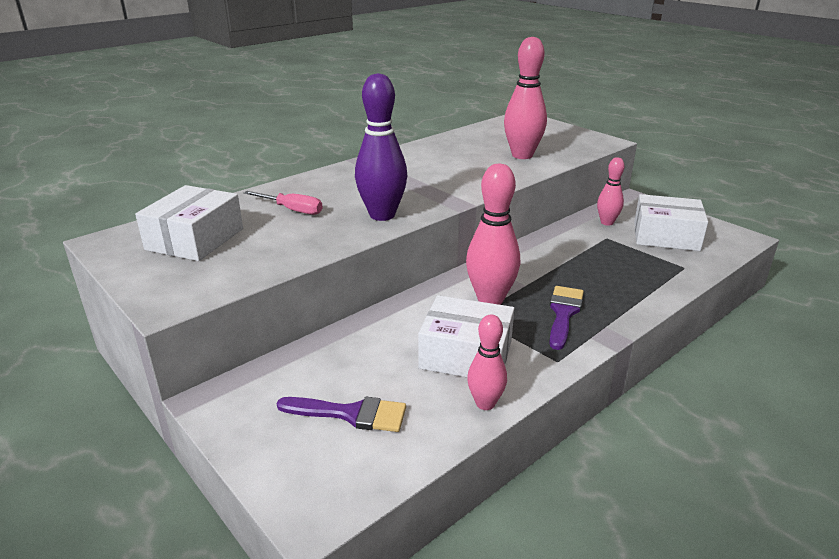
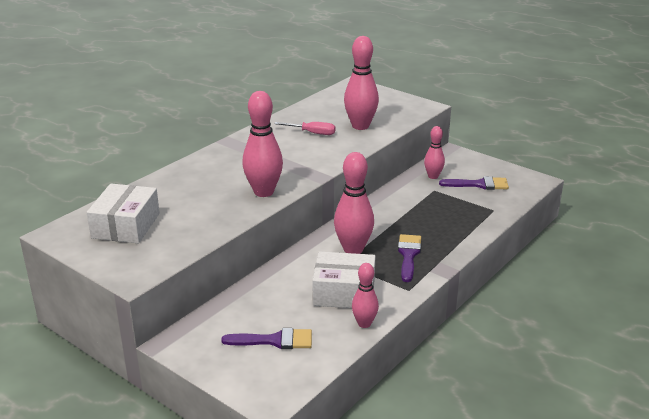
camera: 10 degrees left, 0 degrees up
(292, 210) = (191, 193): pink screwdriver -> pink screwdriver (312, 133)
(382, 215) = (263, 192): purple bowling pin -> pink bowling pin
(666, 236) = (479, 184): white box -> purple brush

